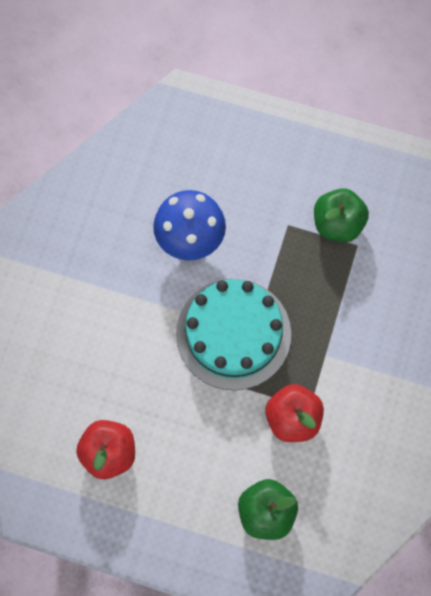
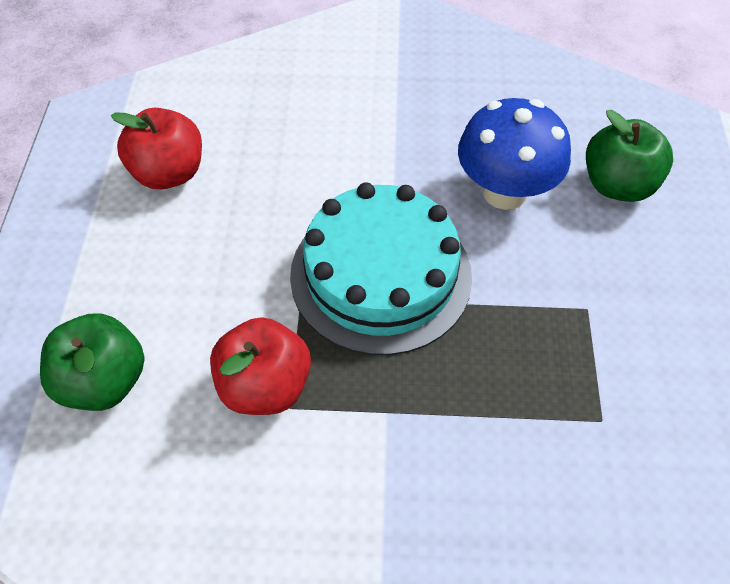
camera: 75 degrees right, 15 degrees down
(337, 224) = (625, 381): green apple -> green apple (617, 185)

